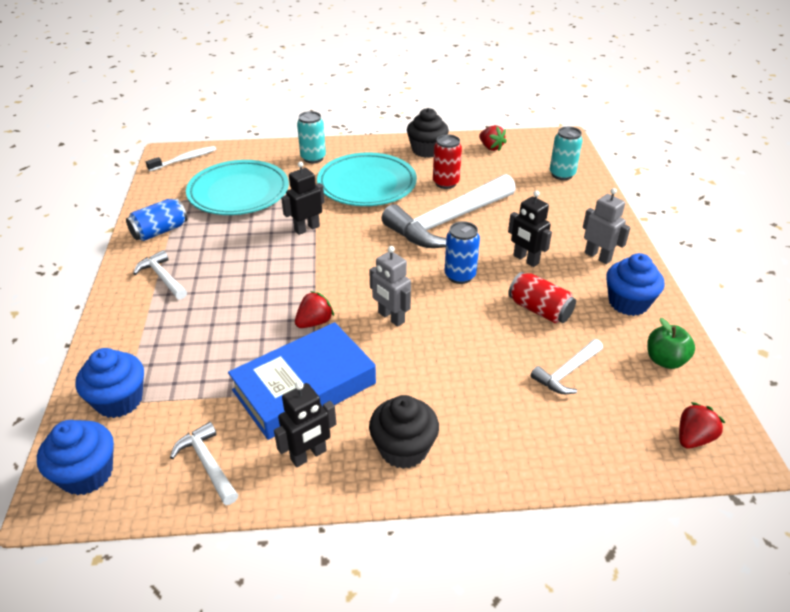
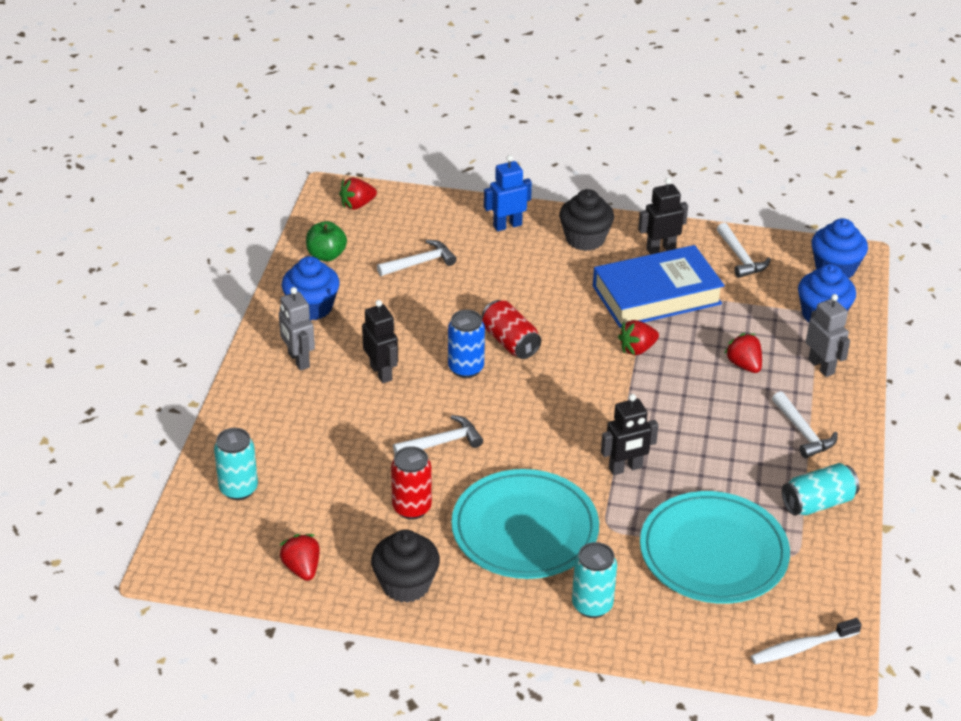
camera: 165 degrees left, 0 degrees up
(160, 231) = (818, 503): blue can -> turquoise can
(210, 326) = (744, 365): none -> red strawberry
(391, 317) = (558, 339): grey robot -> grey robot (821, 366)
(448, 221) = (442, 442): white hammer -> white hammer, size x0.46
(503, 448) = (507, 225): none -> blue robot
(539, 310) = (405, 317): red can -> red can (510, 342)

